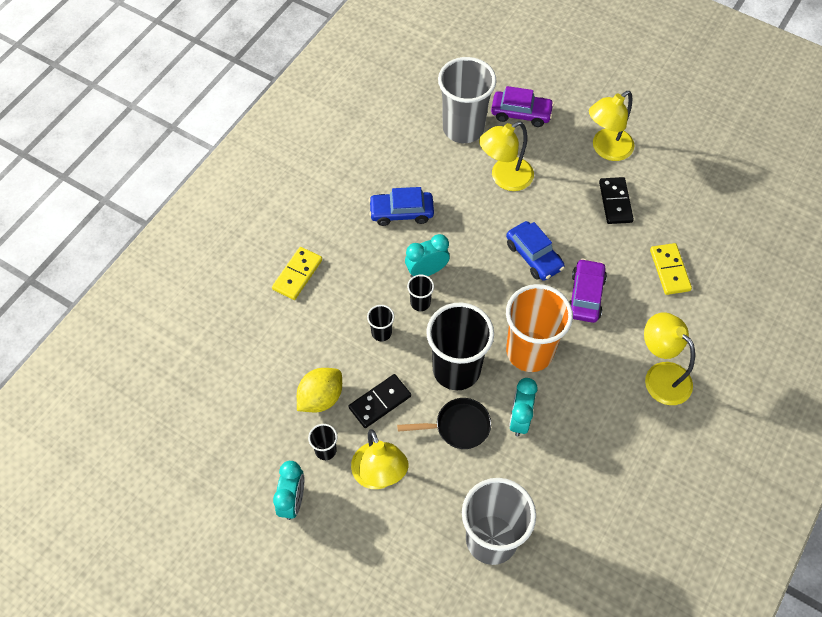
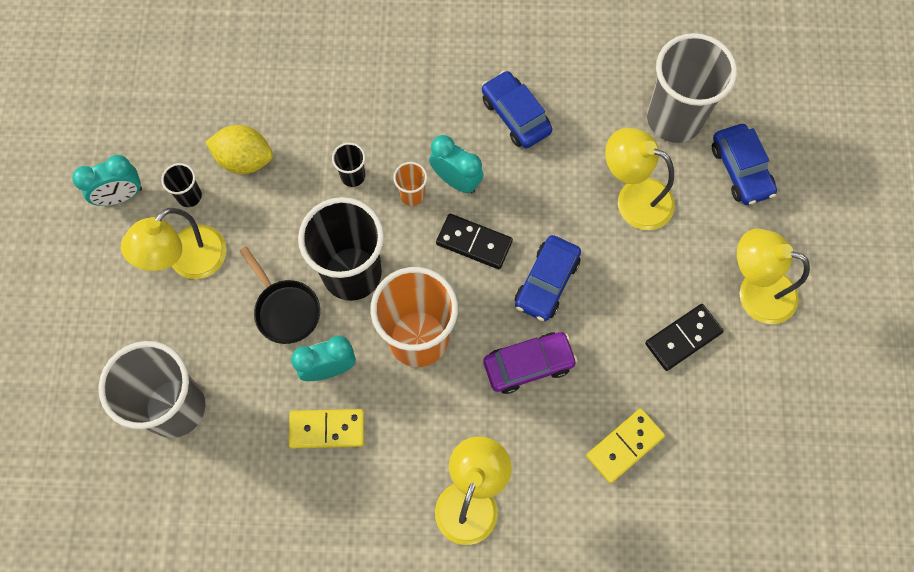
camera: 60 degrees right, 10 degrees up
(297, 274) = (373, 58): yellow domino -> yellow domino (327, 429)
(380, 402) = (271, 218): black domino -> black domino (474, 243)
(420, 303) = (412, 195): black cup -> orange cup
(521, 113) = (741, 170): purple car -> blue car

